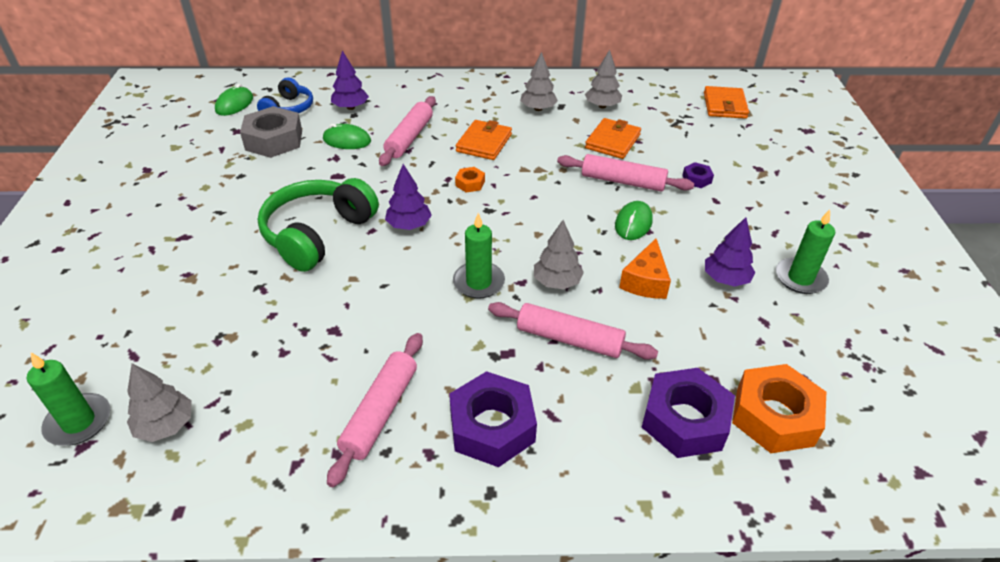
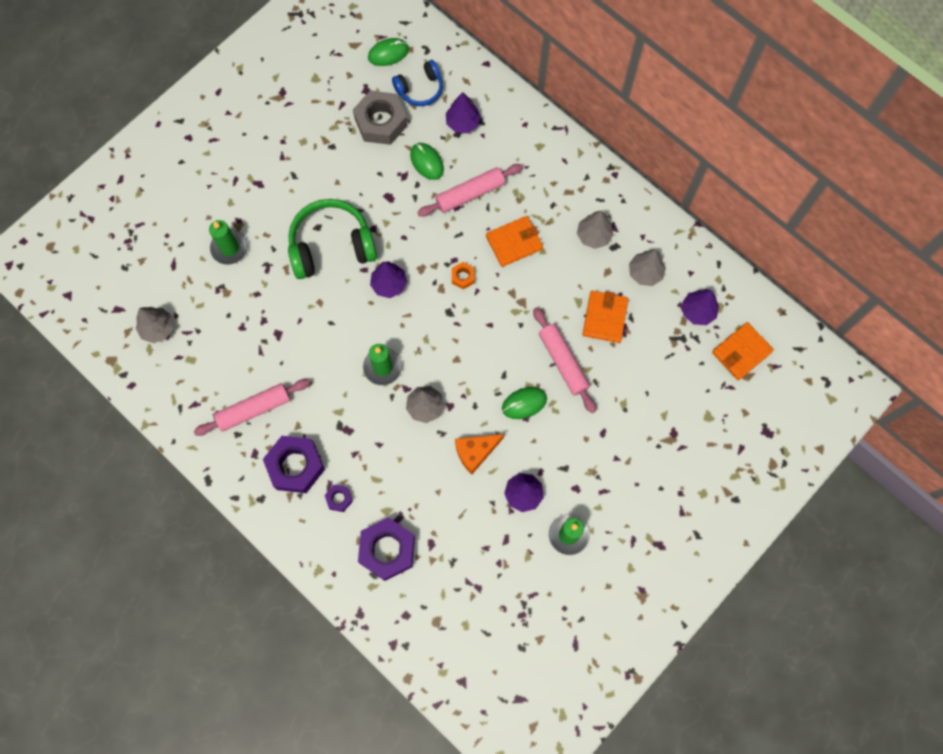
camera: 45 degrees right, 30 degrees up
(79, 422) = (124, 291): green candle -> green candle (229, 248)
(569, 339) = (387, 451): pink rolling pin -> none
(612, 141) = (605, 318): orange wallet -> orange wallet turned 60 degrees counterclockwise
(666, 104) = (698, 311): none -> purple tree
(696, 179) = (616, 404): purple nut -> purple nut (339, 499)
(774, 416) = (433, 591): orange nut -> none

